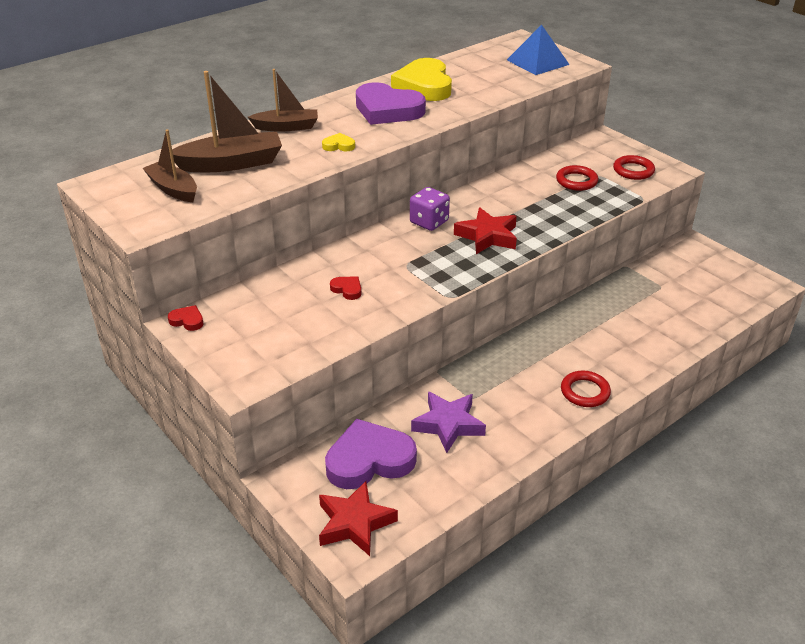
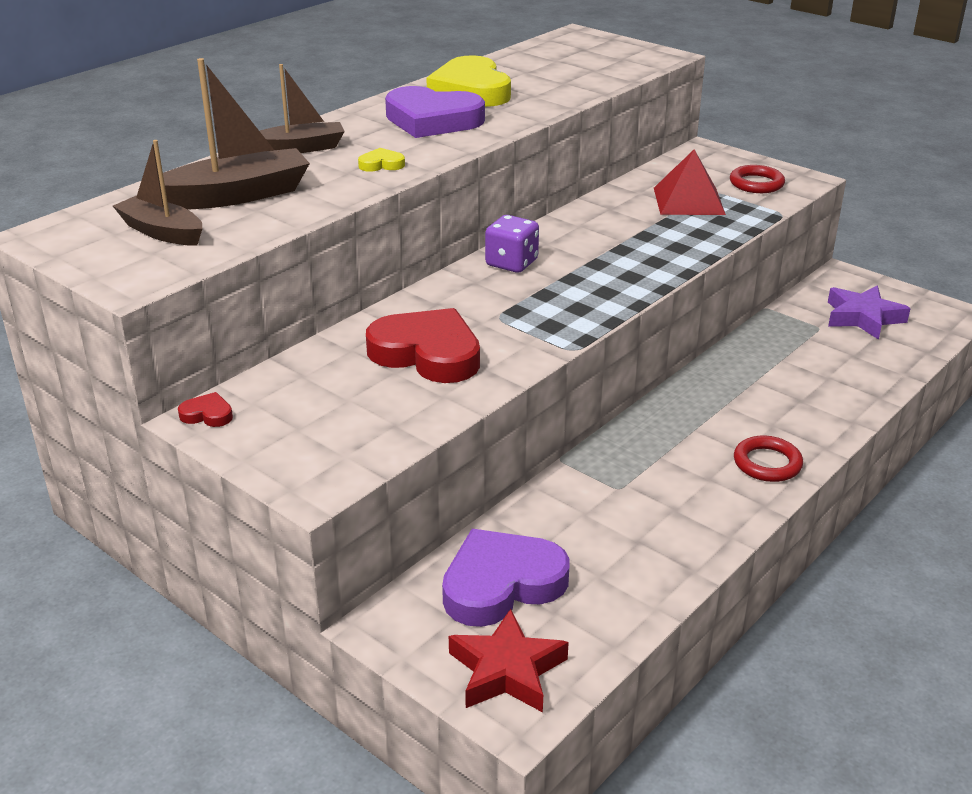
camera: 10 degrees left, 5 degrees down
(347, 289) = (427, 354): red heart -> red heart, size x2.39
(448, 425) = (598, 525): purple star -> purple star (863, 317)
(487, 236) = (597, 273): red star -> none
(537, 62) = (609, 56): blue pyramid -> none
(576, 181) = (688, 201): red ring -> red pyramid

